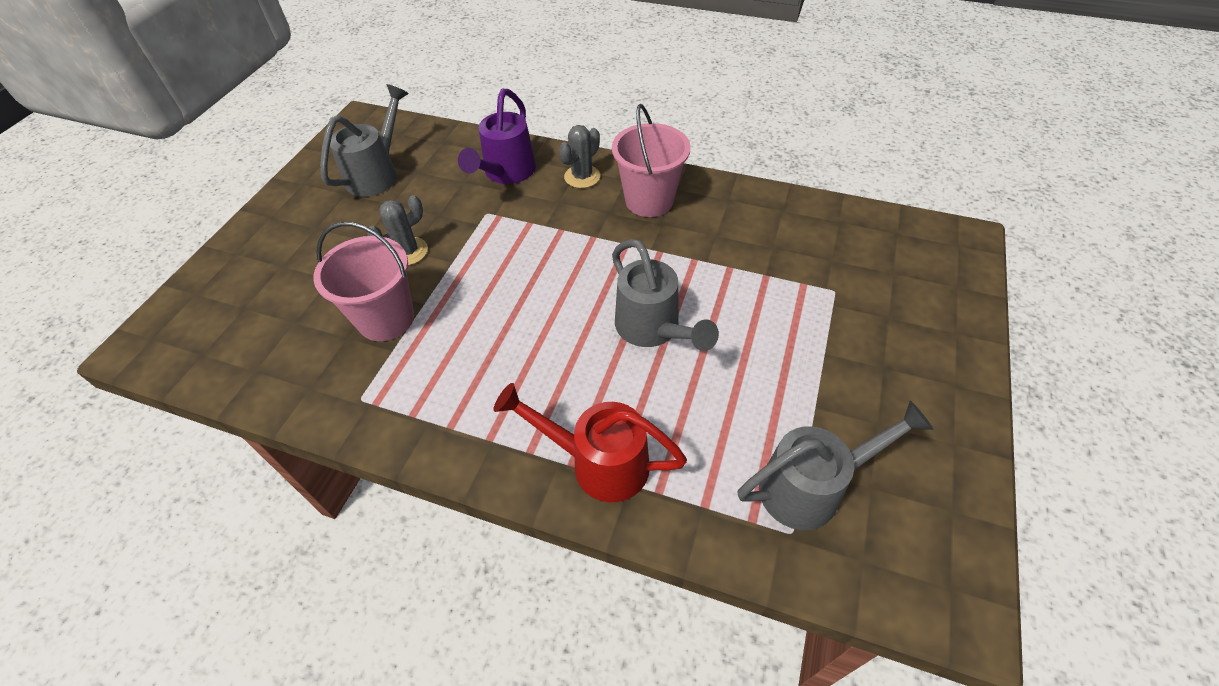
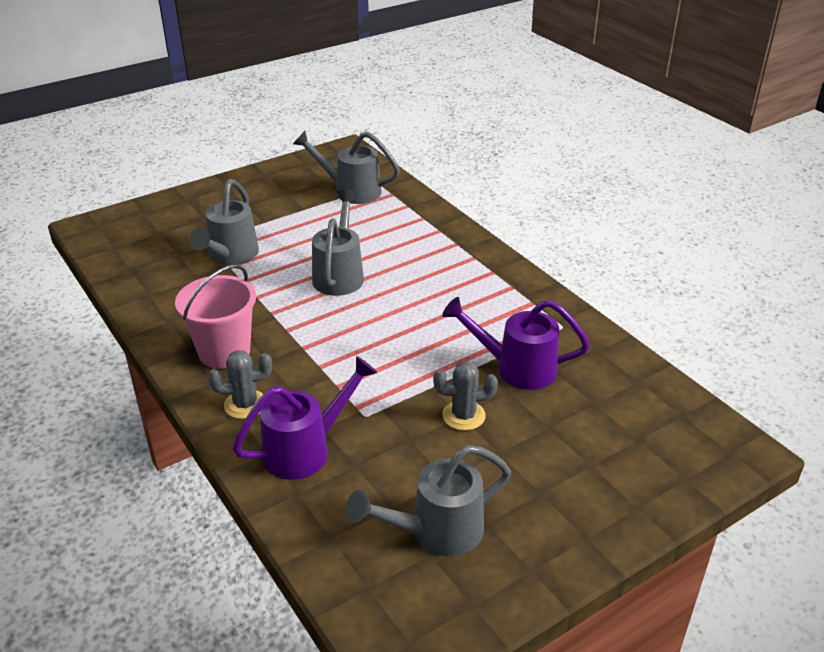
camera: 145 degrees left, 15 degrees down
(386, 319) = (516, 368): pink bucket -> purple watering can
(598, 462) = (441, 238): red watering can -> none
(784, 286) = (230, 256): none -> grey watering can

